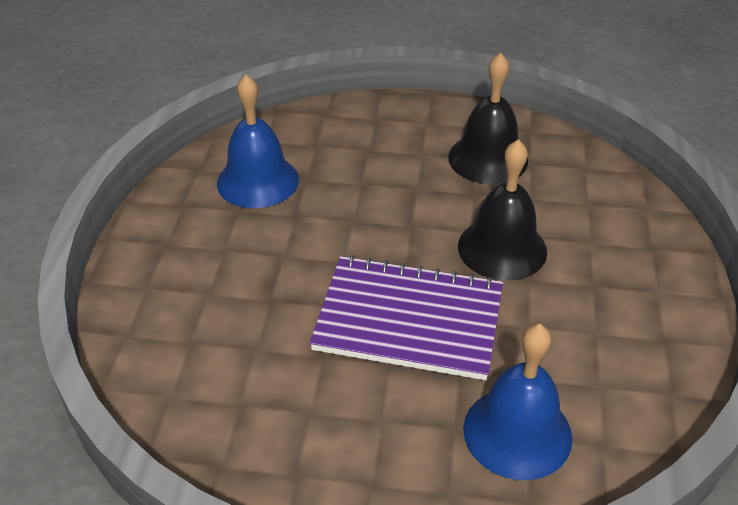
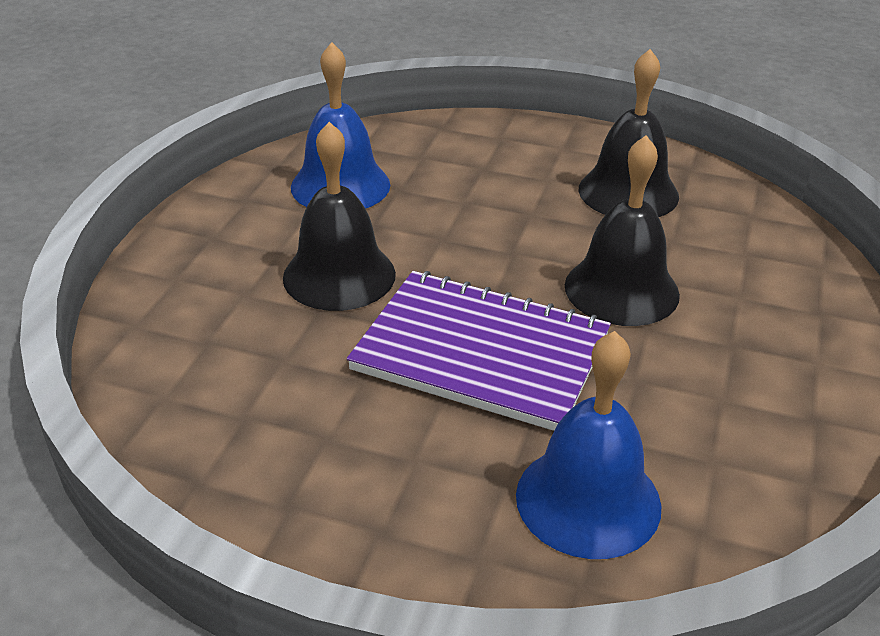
camera: 10 degrees right, 5 degrees down
(280, 266) = (339, 275): none -> black bell

